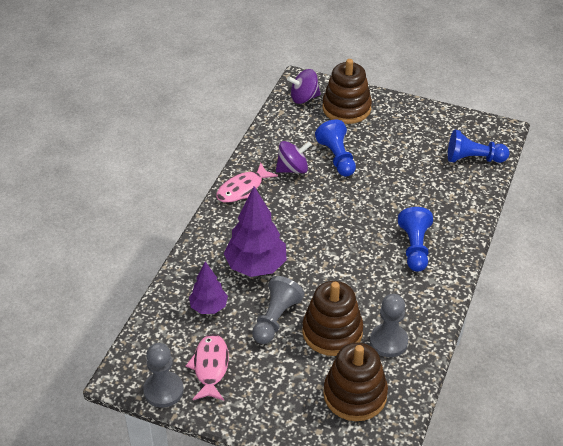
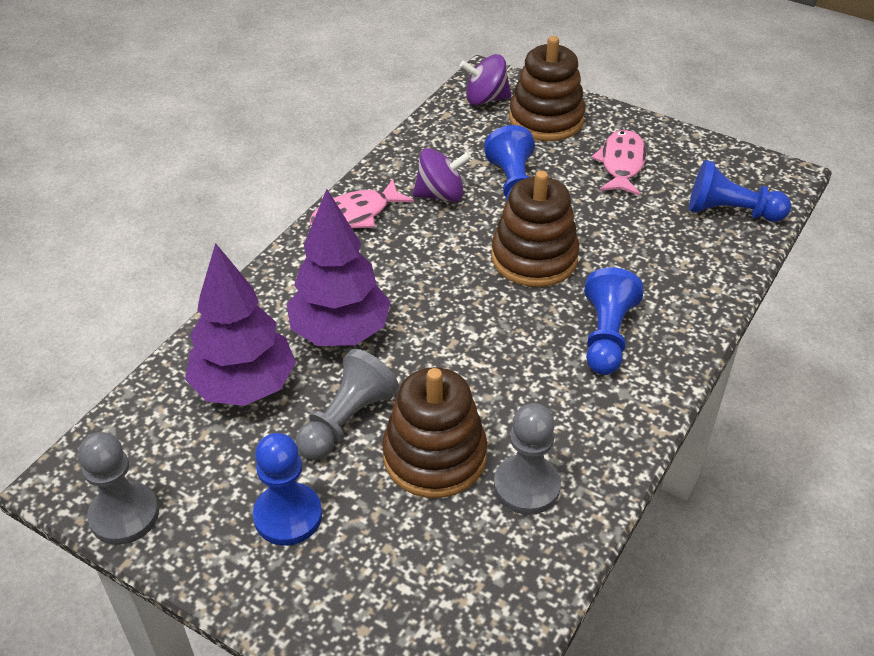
camera: 10 degrees right, 0 degrees up
(209, 307) = (245, 387): purple tree -> purple tree, size x1.67
(210, 367) = (214, 486): pink fish -> pink fish (621, 164)
(258, 377) = (288, 516): none -> blue pawn
(355, 394) = (445, 572): brown stacking toy -> brown stacking toy (534, 258)

